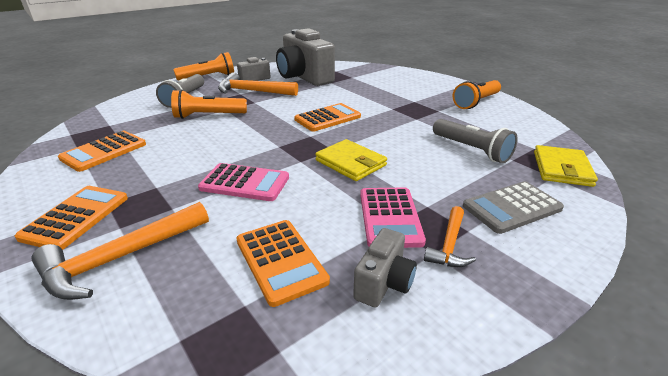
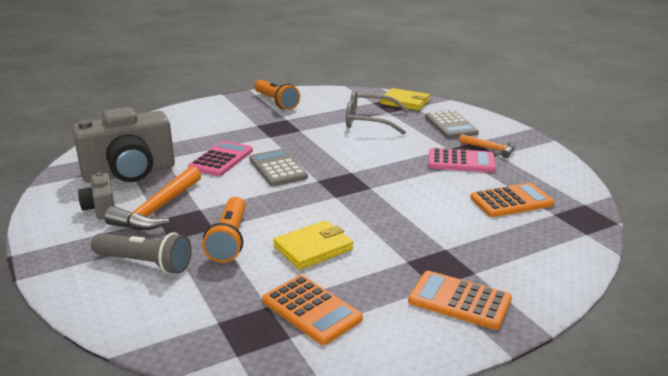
camera: 80 degrees left, 5 degrees down
(121, 258) = (516, 265): orange hammer -> none
(208, 77) = (52, 248): orange flashlight -> none
(245, 183) = (406, 214): pink calculator -> pink calculator (221, 159)
(327, 118) = (277, 168): orange calculator -> grey calculator
(351, 163) = (380, 166): yellow wallet -> yellow wallet (313, 248)
(384, 283) = (527, 171): grey camera -> none
(471, 150) = (369, 121): grey flashlight -> grey glasses

